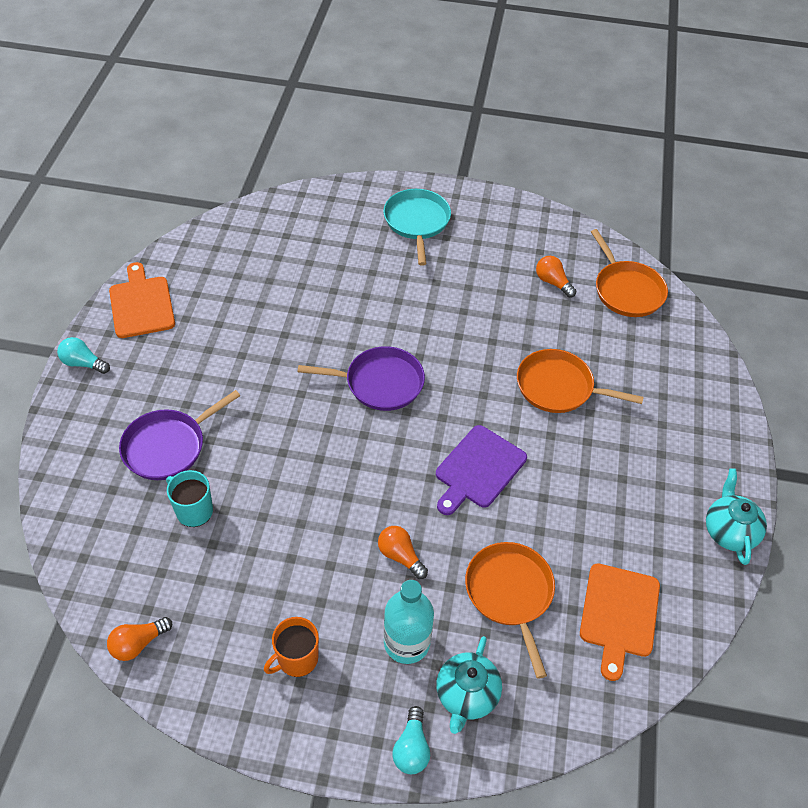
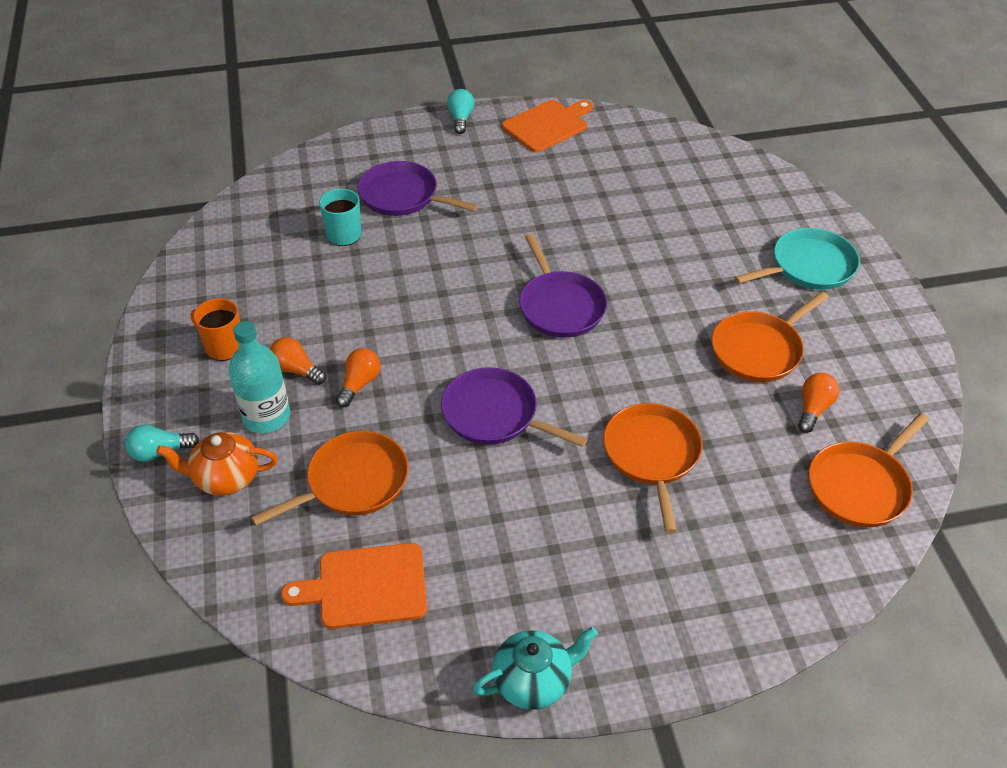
camera: 70 degrees right, 5 degrees down
(138, 643) = (205, 248): orange light bulb -> orange light bulb (296, 370)
(466, 695) = (225, 478): turquoise teapot -> orange teapot
(478, 469) = (494, 414): purple cutting board -> purple pan
(485, 285) = (759, 350): none -> orange pan

